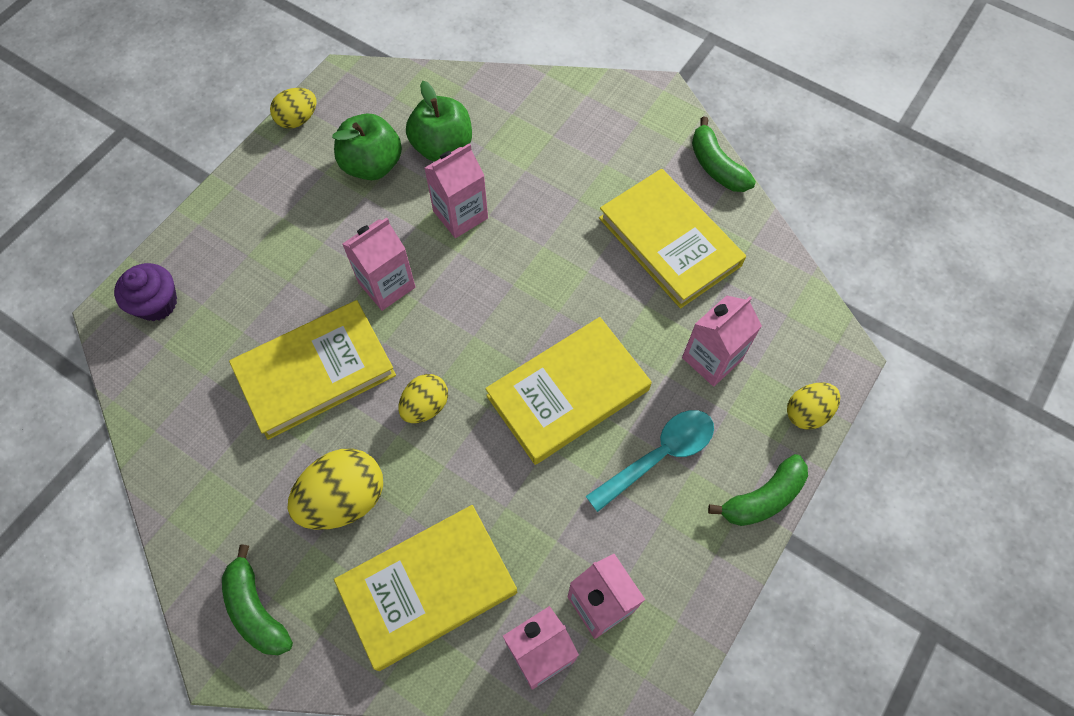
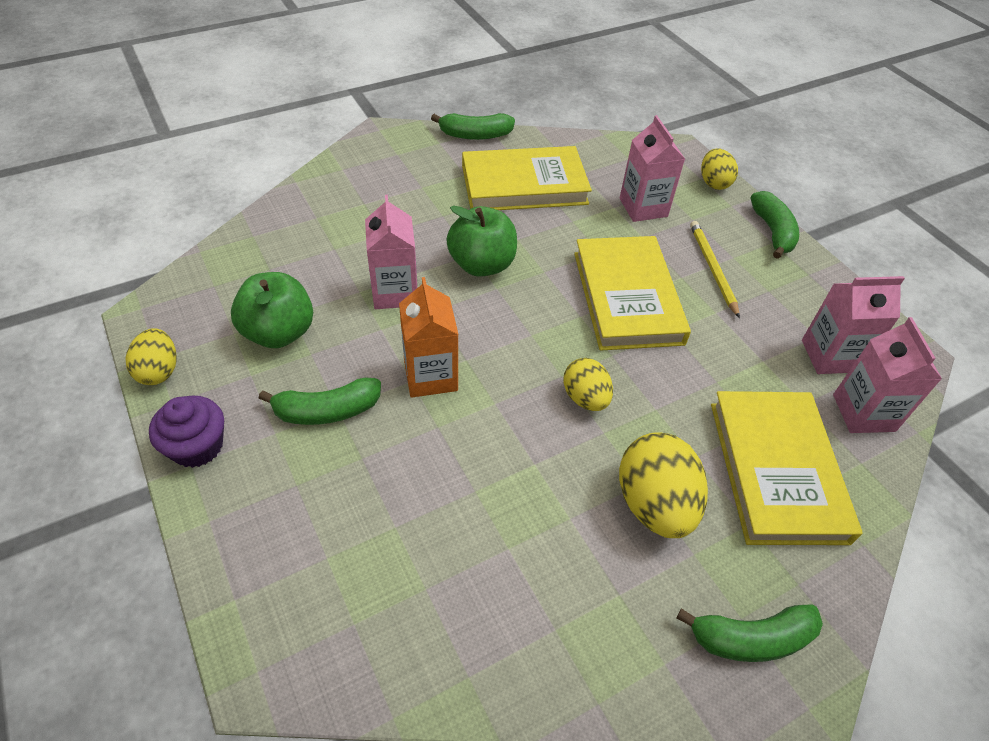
camera: 65 degrees left, 15 degrees down
(157, 303) = (287, 609): purple cupcake -> purple cupcake (197, 446)
(315, 372) = (492, 474): yellow book -> none
(317, 237) = (327, 411): none -> green banana
(386, 285) = (430, 376): pink carton -> orange carton
(442, 147) = (308, 275): green apple -> green apple (482, 265)
(659, 455) = (712, 269): turquoise spoon -> yellow pencil

